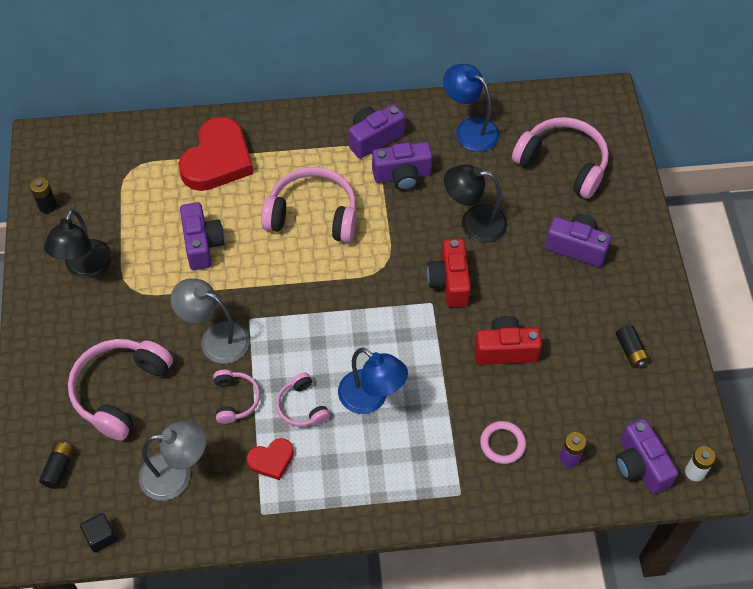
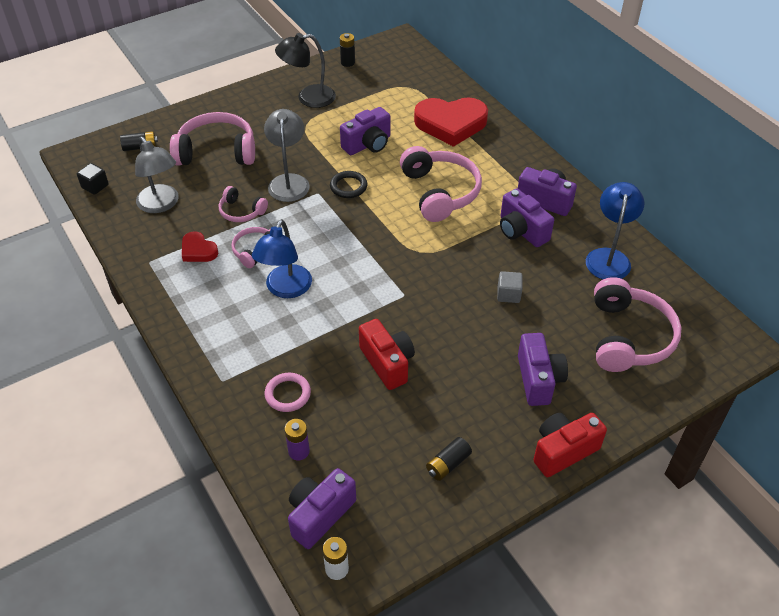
camera: 65 degrees right, 10 degrees down
(235, 399) = (241, 211): pink headphones -> pink headphones turned 60 degrees clockwise
(257, 288) = (348, 186): none -> black ring
(449, 282) = (434, 299): red camera -> red camera (563, 451)
(473, 223) = (508, 294): black lamp -> grey cube

